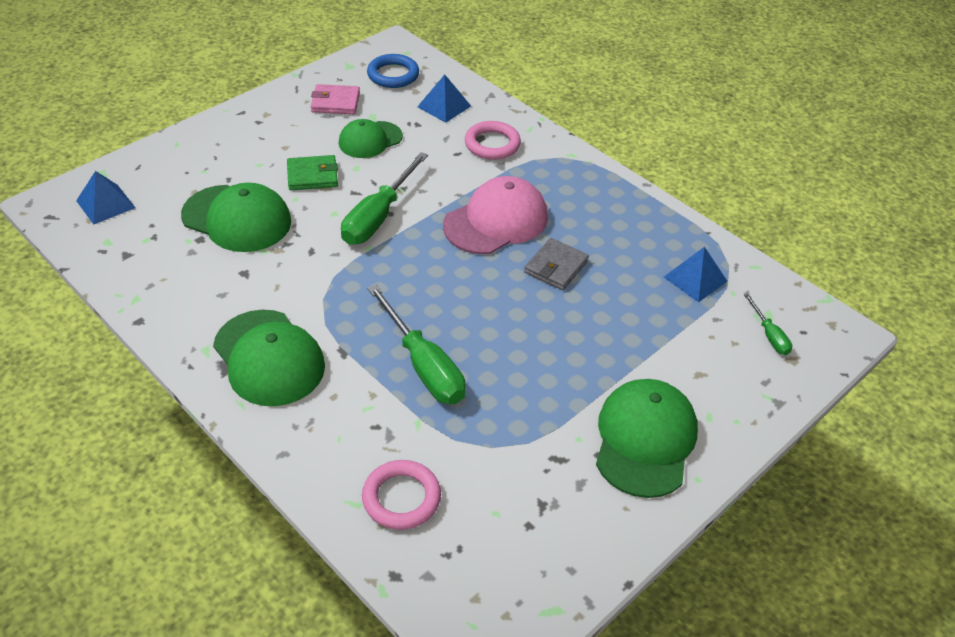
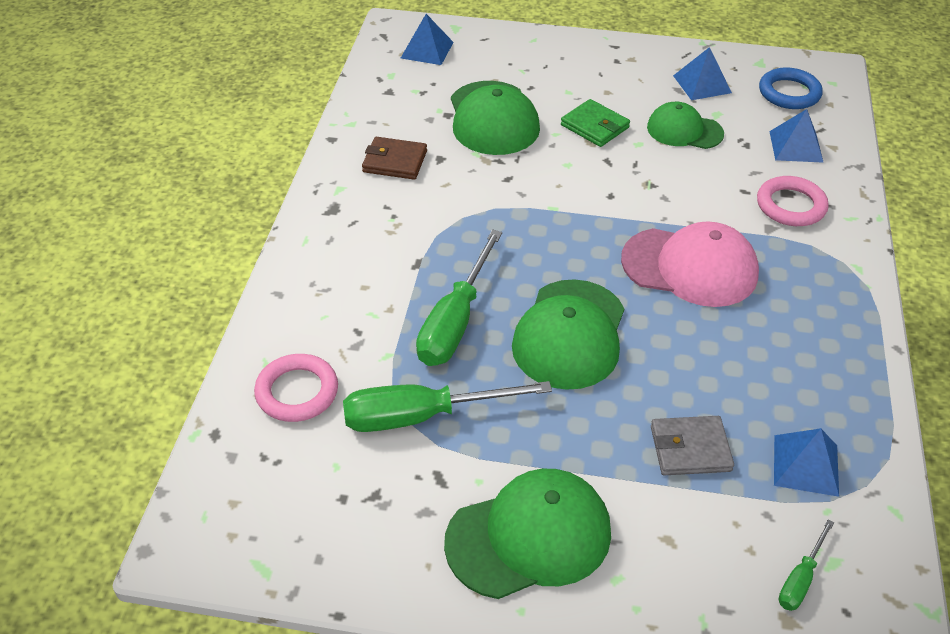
camera: 55 degrees right, 0 degrees up
(215, 299) = (395, 161): none -> brown wallet
(269, 358) = (366, 226): green cap -> green cap (569, 334)
(335, 102) = (702, 84): pink wallet -> blue pyramid
(378, 216) = (596, 191): green screwdriver -> green screwdriver (421, 416)
(556, 267) = (682, 343): grey wallet -> grey wallet (690, 448)

